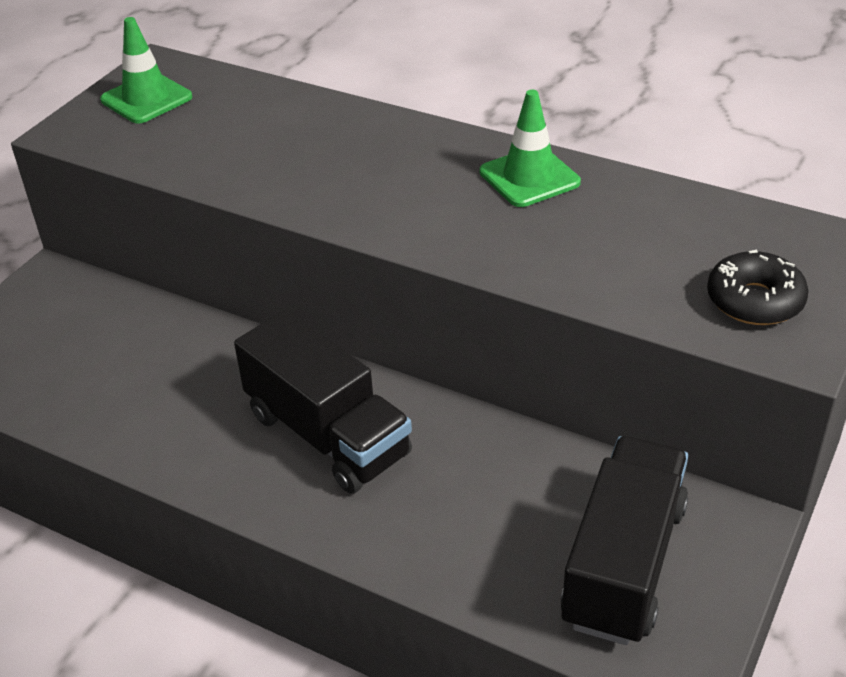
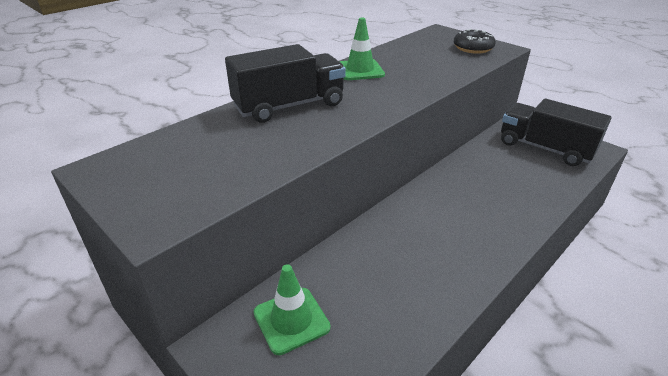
camera: 75 degrees left, 5 degrees down
(146, 99) = (147, 177): green traffic cone -> green traffic cone (291, 320)
(327, 434) = (452, 215): black truck -> black truck (289, 106)

